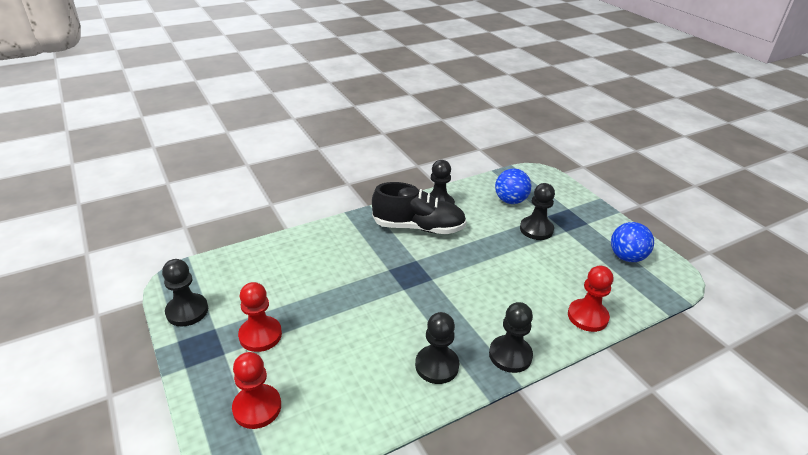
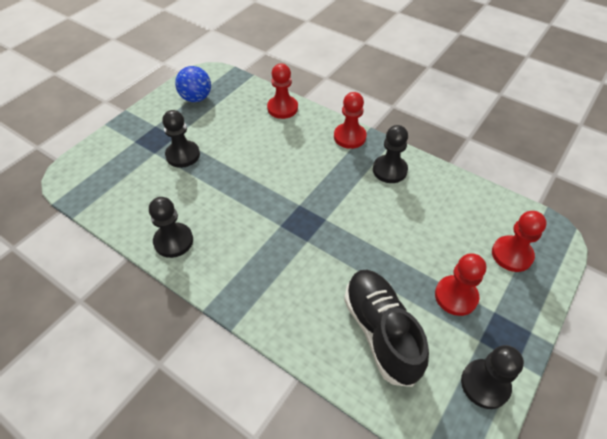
camera: 115 degrees left, 15 degrees up
(418, 227) = (226, 243): black shoe -> black shoe (381, 331)
(510, 201) = (138, 184): blue ball -> none
(510, 355) = (349, 137): black pawn -> red pawn

